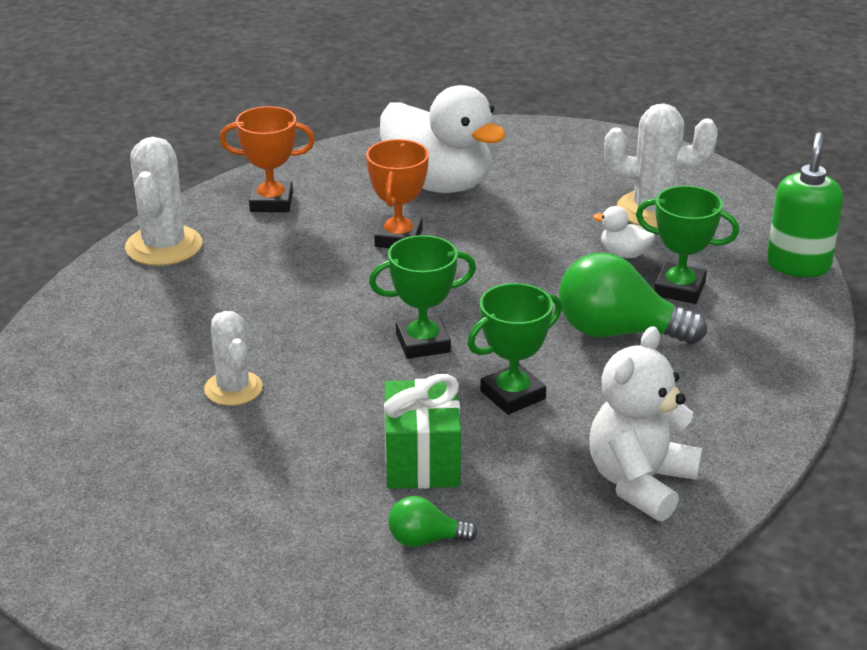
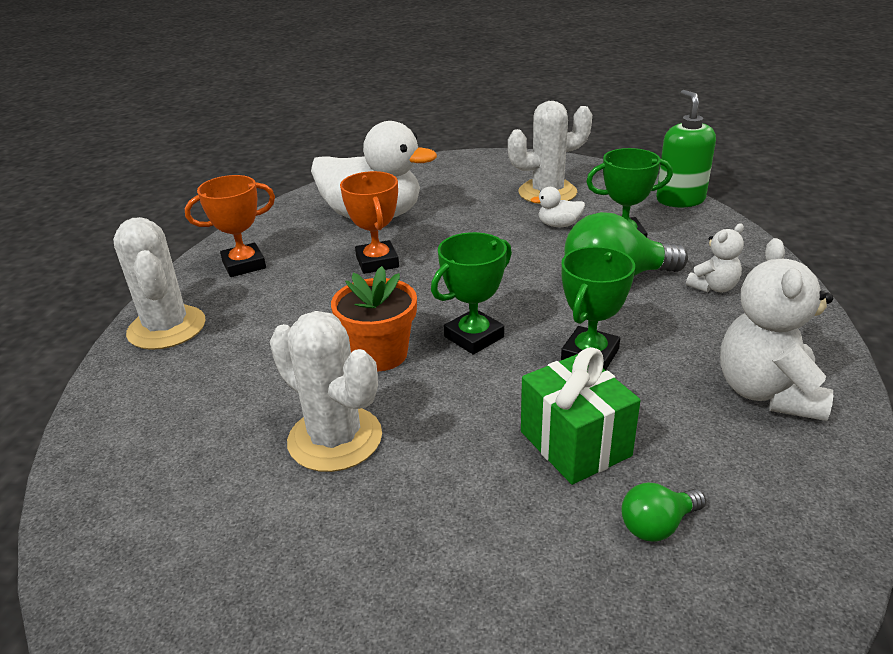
camera: 25 degrees left, 0 degrees up
(233, 388) = (335, 439): white cactus -> white cactus, size x1.51
(325, 331) = (380, 354): none -> orange flower pot
(712, 373) = (713, 287): none -> white teddy bear

